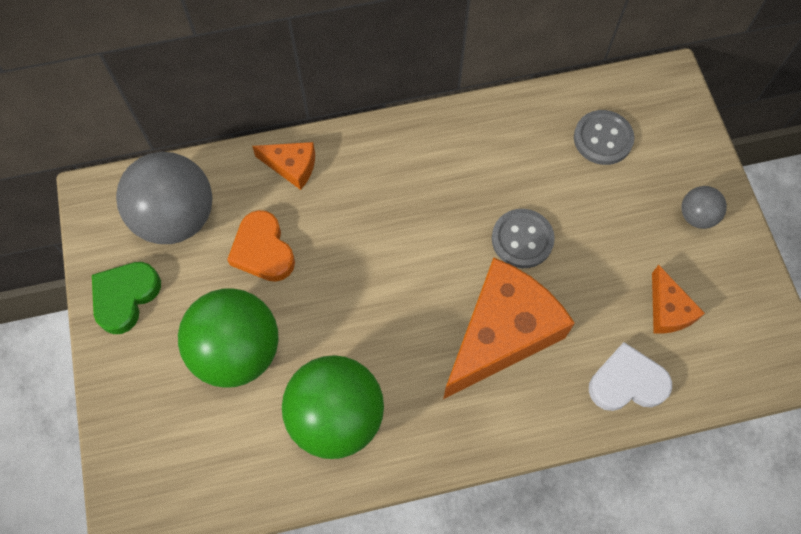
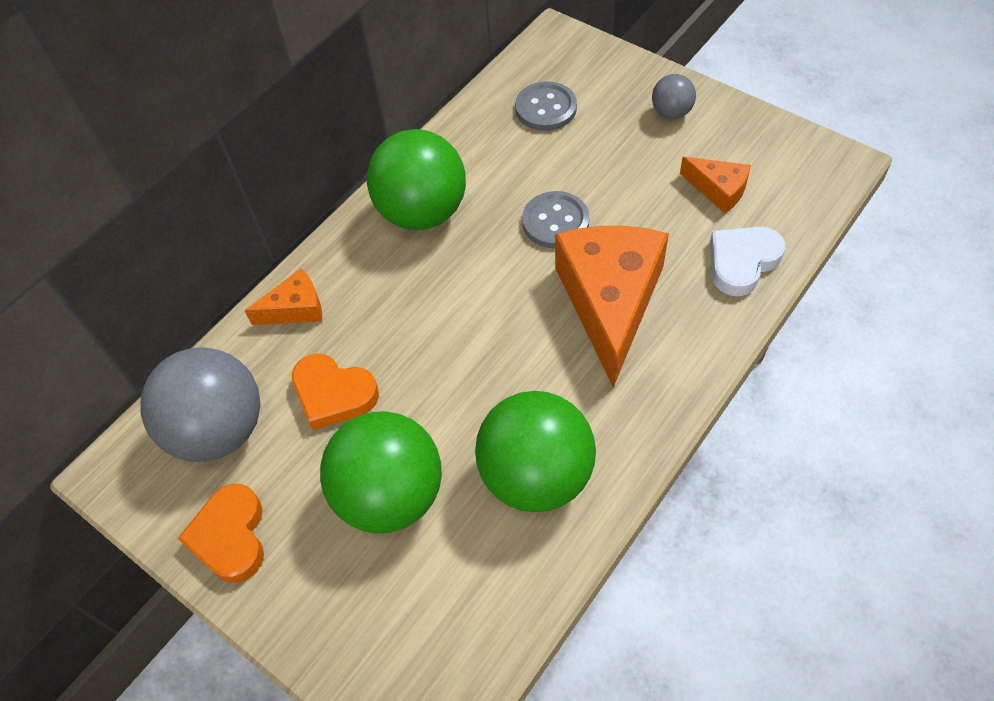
camera: 35 degrees left, 10 degrees down
(125, 297) = (230, 536): green heart -> orange heart
(437, 157) = (422, 212): none -> green ball

